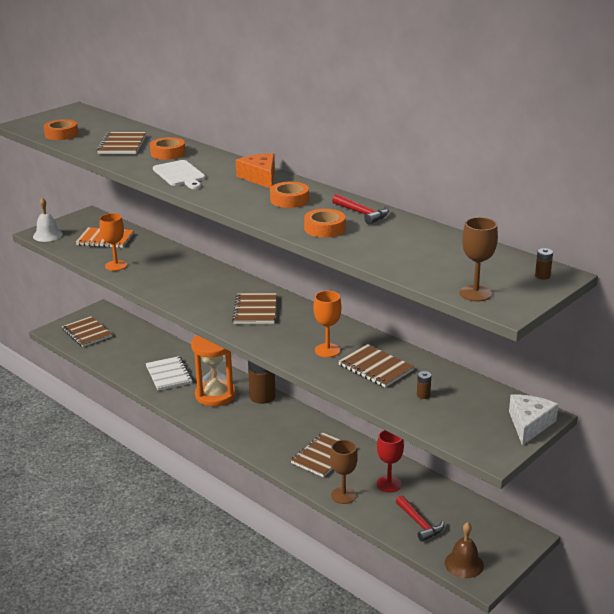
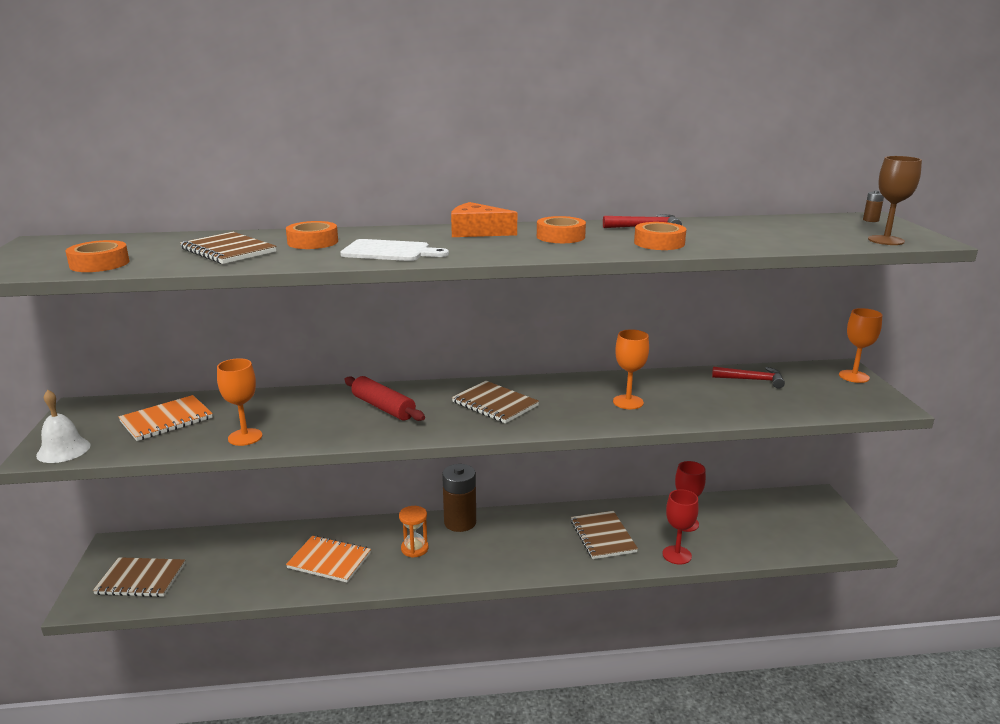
camera: 50 degrees left, 5 degrees down
(169, 375) = (329, 561): white notebook -> orange notebook
(200, 282) = (383, 407): none -> red rolling pin
(215, 395) = (414, 549): orange hourglass -> orange hourglass, size x0.51
(343, 495) = (677, 555): brown goblet -> red goblet
(375, 368) = (689, 395): brown notebook -> none
(419, 523) = (758, 536): red hammer -> red hammer (752, 380)
(423, 395) = (763, 395): brown battery -> none
(464, 564) = (833, 542): brown bell -> none
(529, 424) = (854, 376): white cheese -> orange goblet

